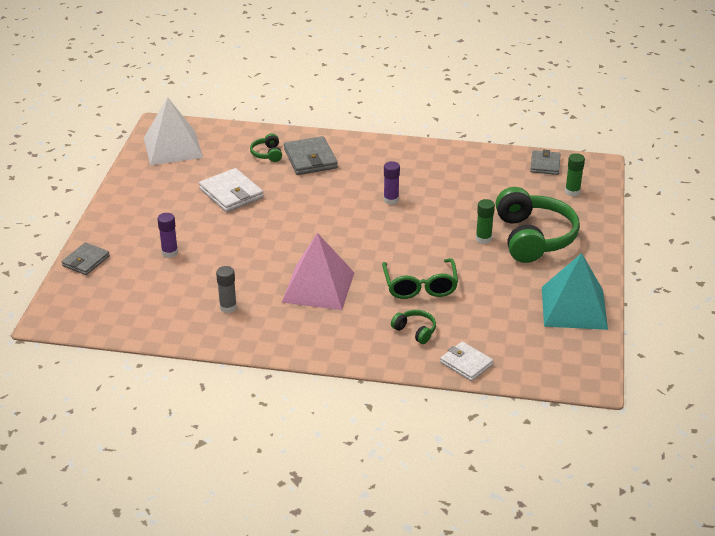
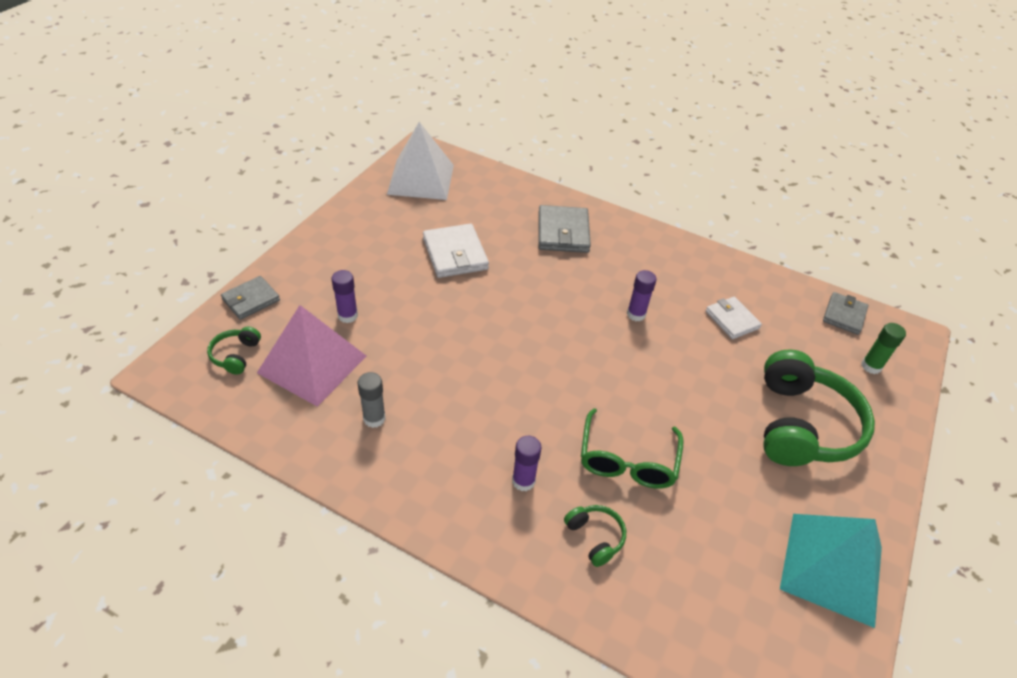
camera: 15 degrees right, 10 degrees up
(267, 154) = (518, 213): green headphones -> green headphones (236, 355)
(318, 287) = (497, 421): pink pyramid -> pink pyramid (312, 364)
(353, 315) = (523, 481): none -> purple glue stick
(466, 363) = (647, 624): white wallet -> white wallet (732, 320)
(483, 239) = (734, 407): green glue stick -> none

